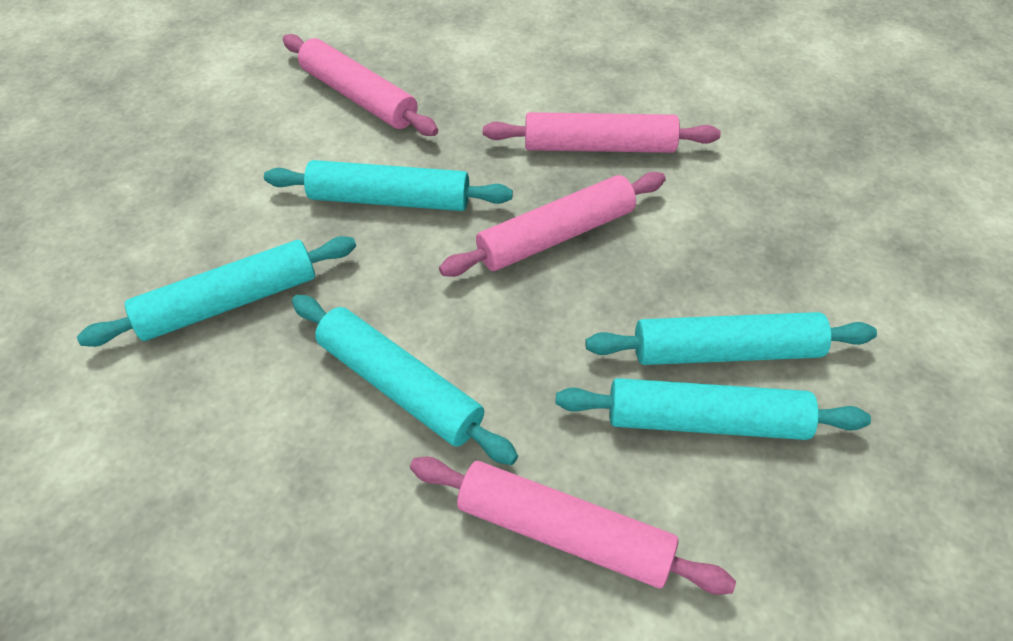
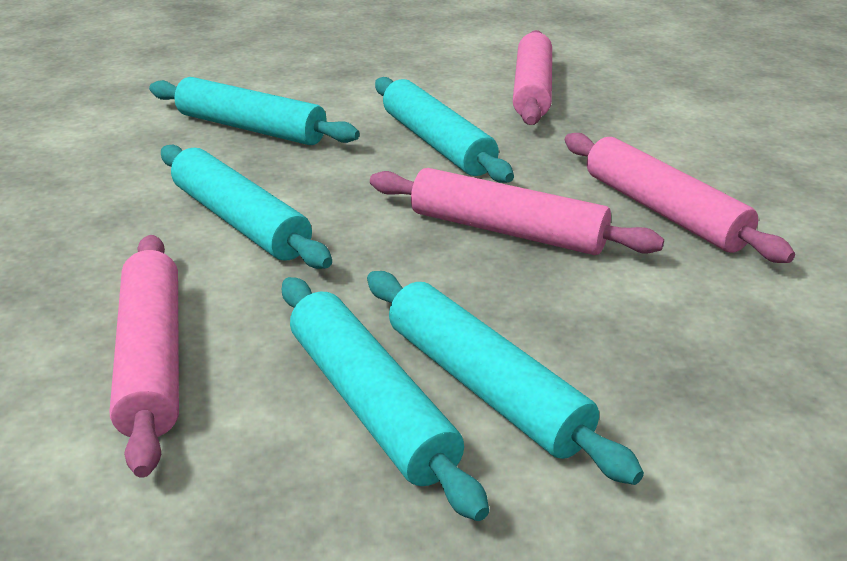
camera: 55 degrees right, 20 degrees down
(400, 386) = (240, 221): turquoise rolling pin -> turquoise rolling pin turned 45 degrees counterclockwise

